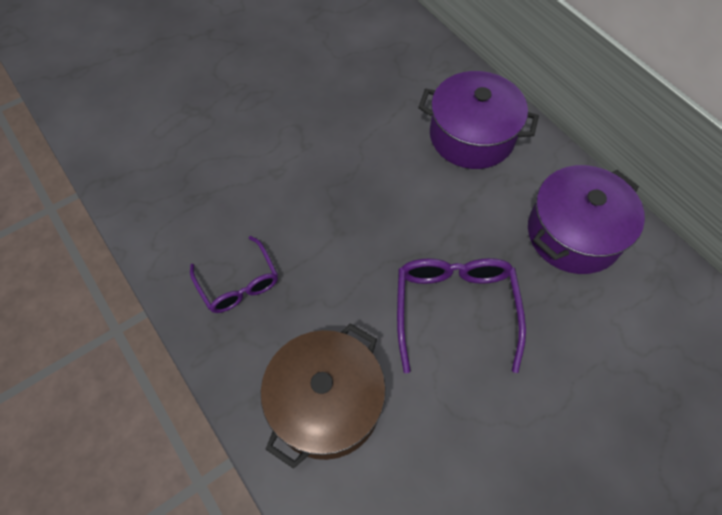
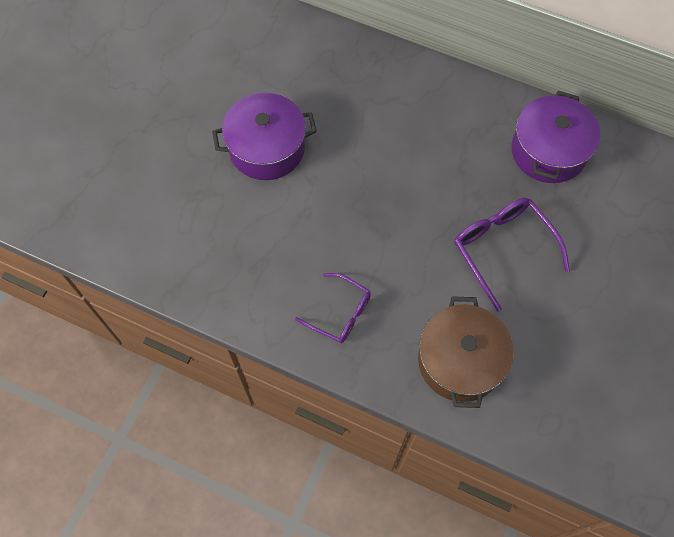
camera: 30 degrees left, 5 degrees up
(472, 136) = (432, 108): purple pot -> purple pot (267, 148)

